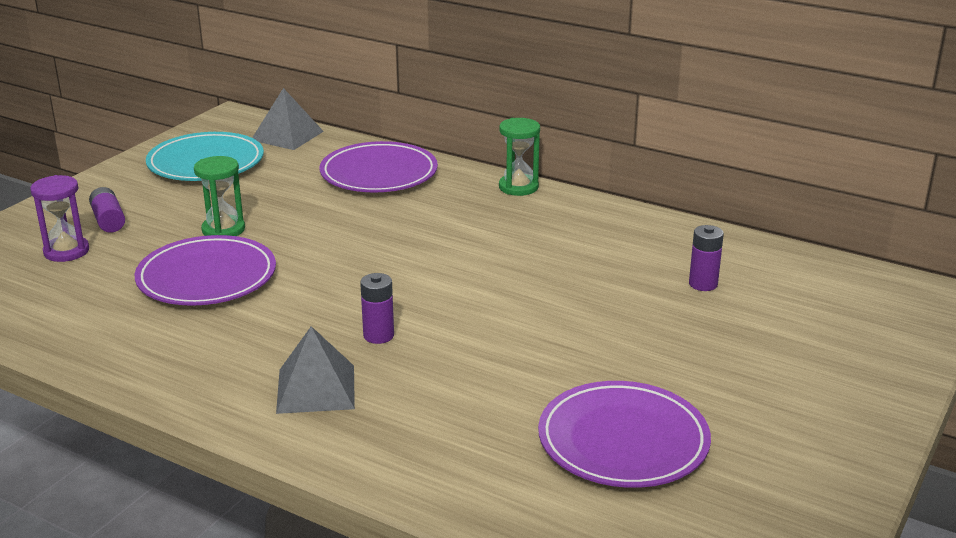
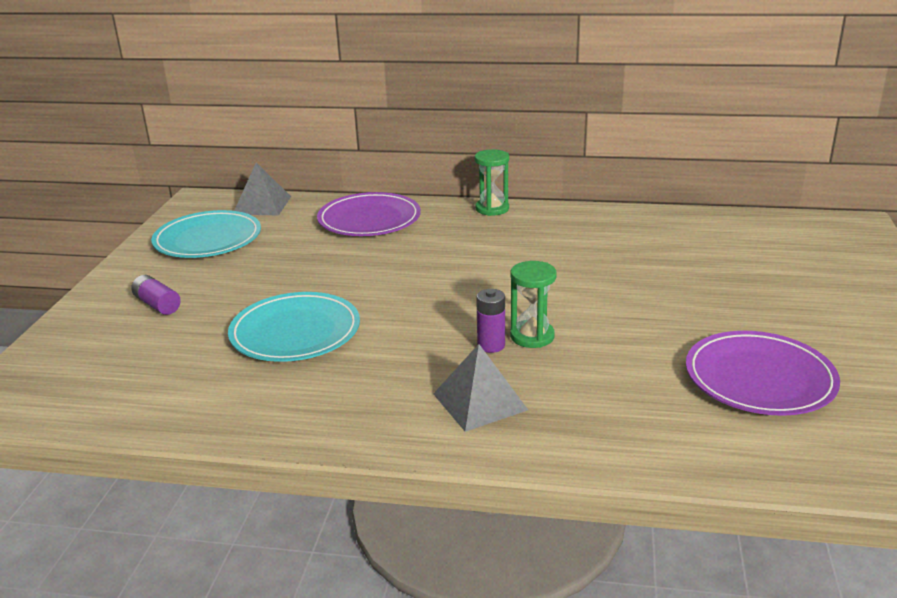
camera: 20 degrees left, 0 degrees up
(66, 251) = (139, 340): purple hourglass -> none
(207, 277) = (295, 332): purple plate -> turquoise plate
(223, 230) = (274, 290): green hourglass -> green hourglass (532, 336)
(703, 284) = (697, 250): purple battery -> none

